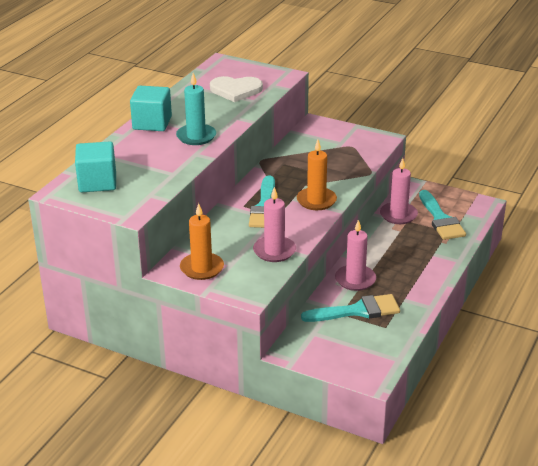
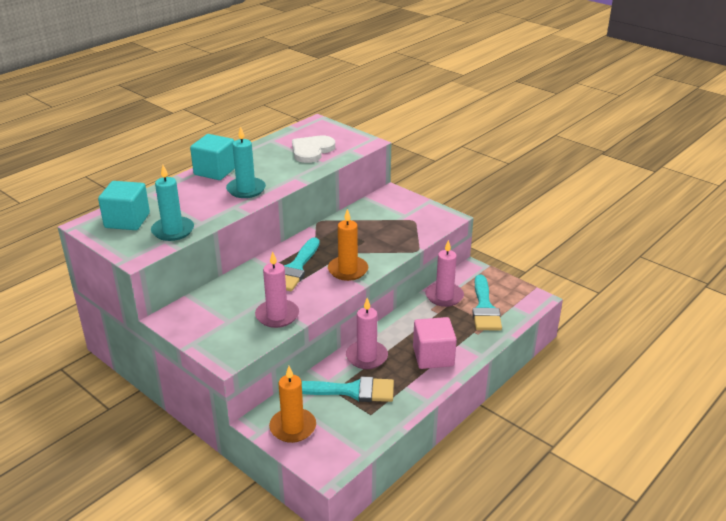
camera: 15 degrees right, 0 degrees up
(151, 185) = (173, 231): none -> turquoise candle
(202, 268) = (198, 321): orange candle -> orange candle (293, 427)
(236, 90) = (312, 150): white heart -> white heart turned 105 degrees clockwise
(416, 269) = (433, 356): none -> pink cube

